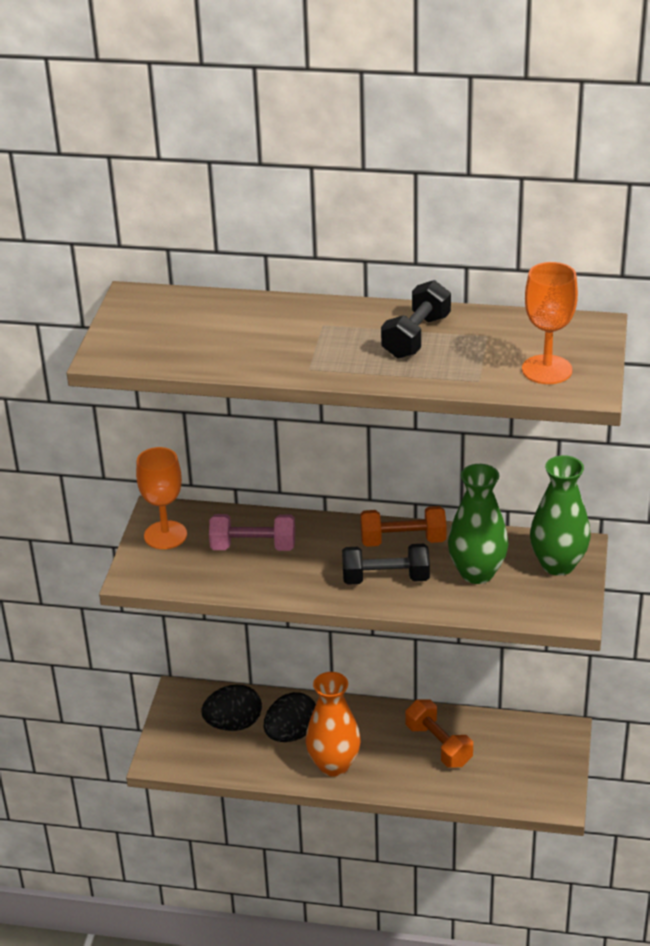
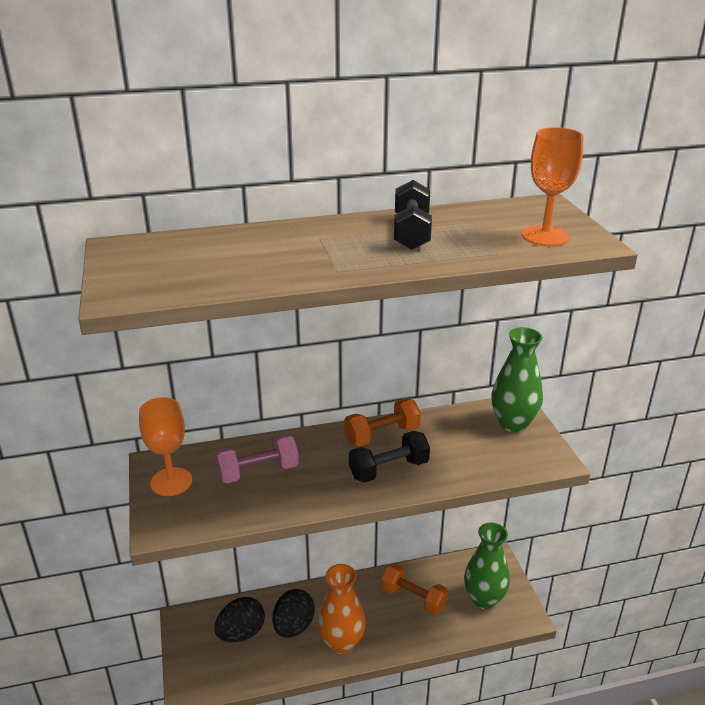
camera: 25 degrees left, 5 degrees down
(477, 573) = (458, 445): green vase -> green vase (484, 599)

